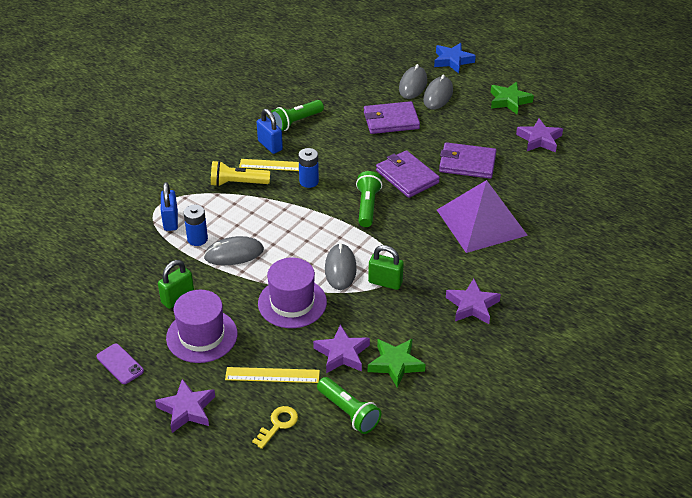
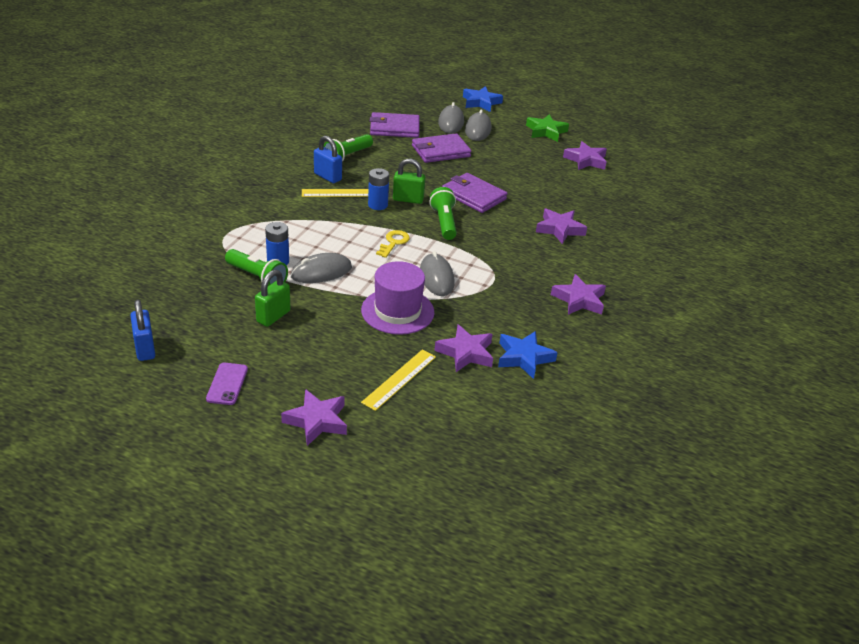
camera: 15 degrees left, 5 degrees down
(120, 364) = (227, 384): purple phone -> purple phone turned 60 degrees clockwise
(170, 221) = (244, 247): blue padlock -> blue padlock (145, 349)
(202, 336) = (311, 349): purple hat -> none
(237, 183) = (305, 210): yellow flashlight -> none
(272, 375) = (399, 379): yellow ruler -> yellow ruler turned 45 degrees counterclockwise
(278, 424) = (422, 425): yellow key -> yellow key (394, 242)
(349, 412) = (492, 406): green flashlight -> green flashlight (257, 277)
(385, 282) = (486, 286): green padlock -> green padlock (408, 199)
(395, 364) = (524, 357): green star -> blue star
(467, 163) = (527, 182): purple wallet -> purple wallet (394, 128)
(481, 222) = (559, 229): purple pyramid -> purple star

